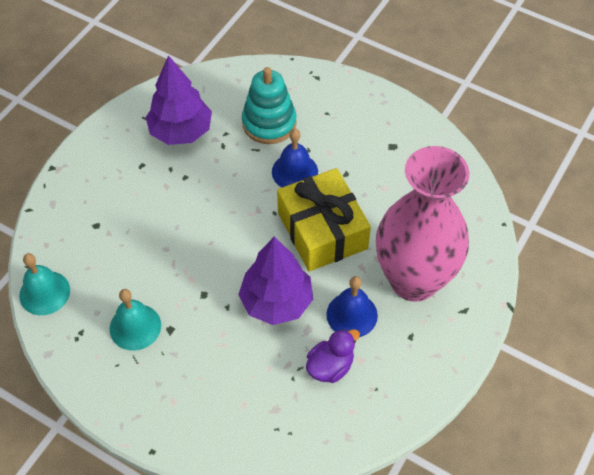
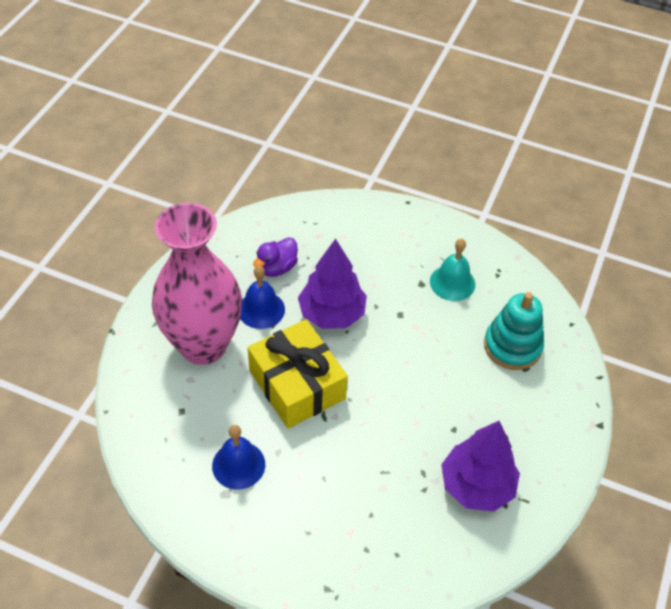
camera: 170 degrees right, 5 degrees down
(44, 292) = (544, 302): turquoise bell -> none
(269, 123) = (376, 509): turquoise stacking toy -> turquoise stacking toy (512, 346)
(294, 171) = (335, 448): blue bell -> blue bell (238, 465)

